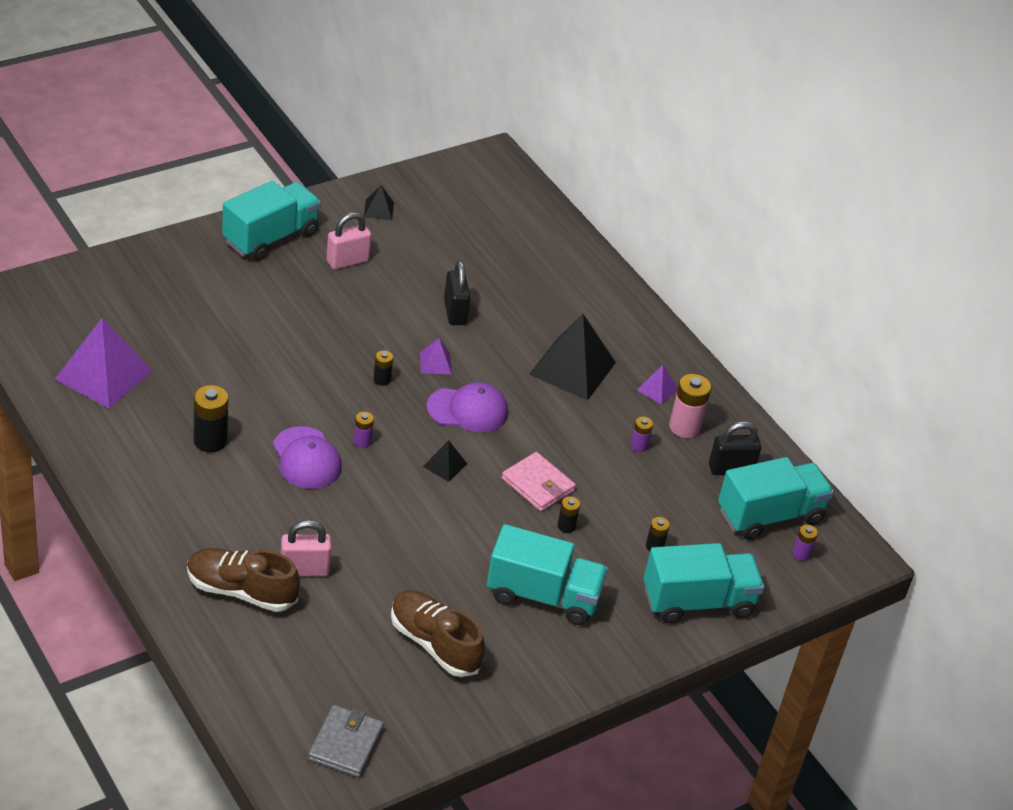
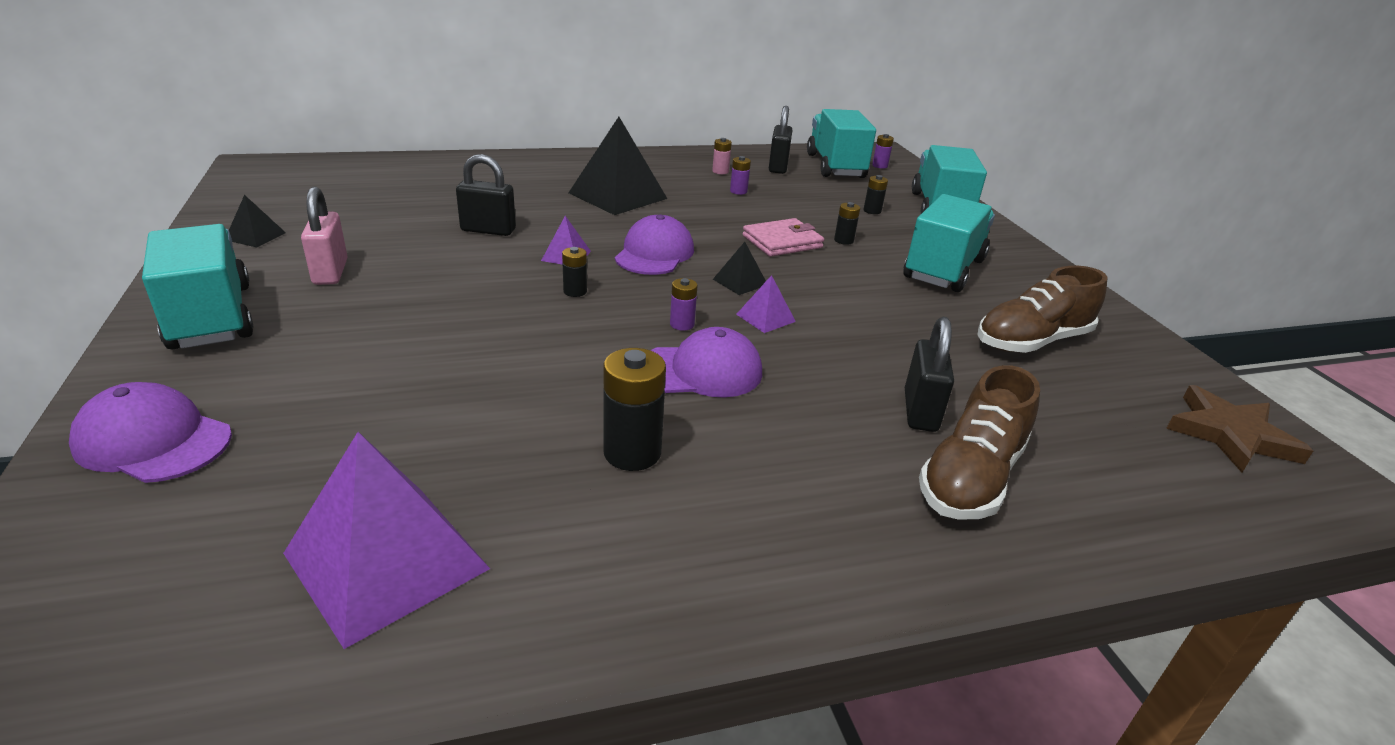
camera: 70 degrees left, 10 degrees down
(156, 270) = (153, 440): none -> purple cap
(304, 570) = (920, 411): pink padlock -> black padlock
(345, 744) = (1230, 434): grey wallet -> brown star
(657, 389) = (666, 171): purple pyramid -> purple pyramid (765, 317)
(684, 427) = (720, 171): pink battery -> pink battery, size x0.55

